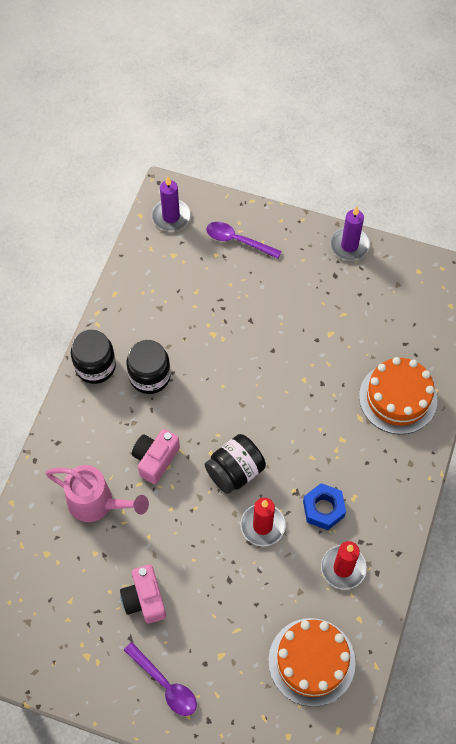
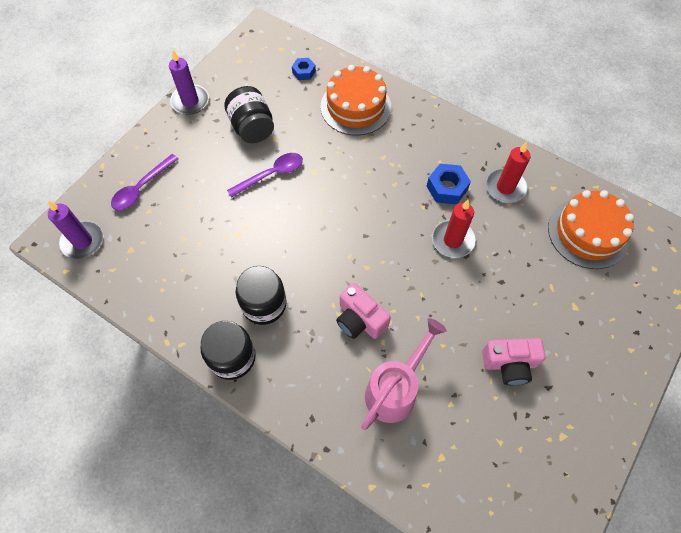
camera: 75 degrees left, 0 degrees up
(165, 685) = (599, 364): purple spoon -> purple spoon (271, 174)
(235, 472) = (392, 250): black jar -> black jar (252, 128)
(426, 336) = (304, 72): none -> blue nut

